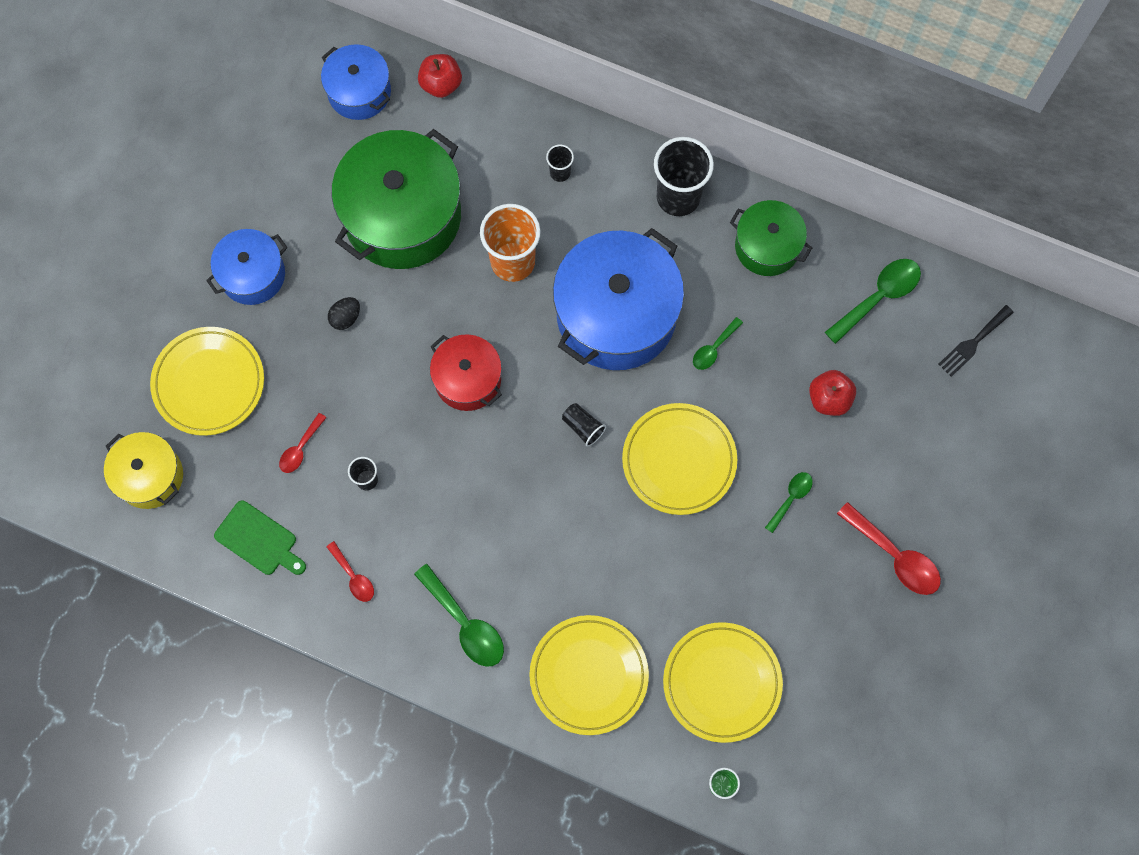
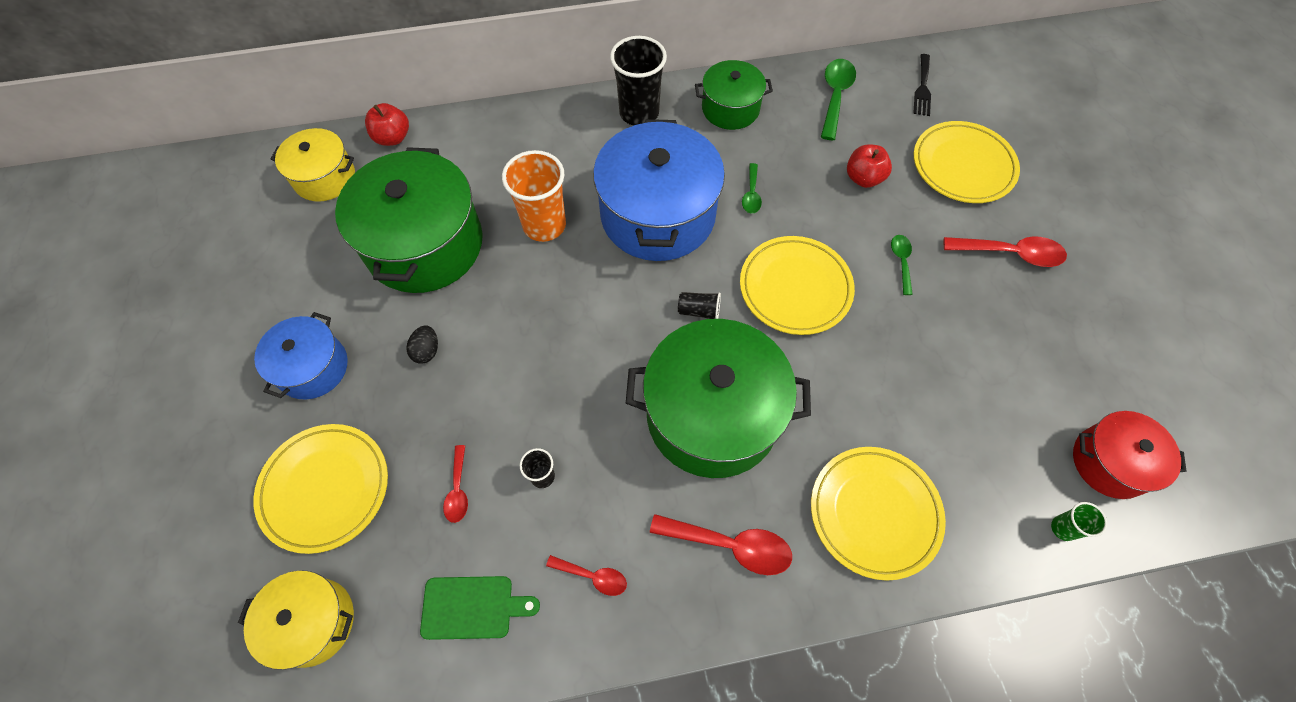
camera: 35 degrees left, 10 degrees down
(359, 92) = (324, 178): blue pot -> yellow pot
(465, 623) = (730, 545): green spoon -> red spoon
(467, 379) = (573, 334): red pot -> red pot (1110, 462)
(527, 519) = (712, 414): none -> green pot
(560, 172) = (535, 145): black cup -> none
(722, 683) = (983, 438): yellow plate -> yellow plate (963, 166)

